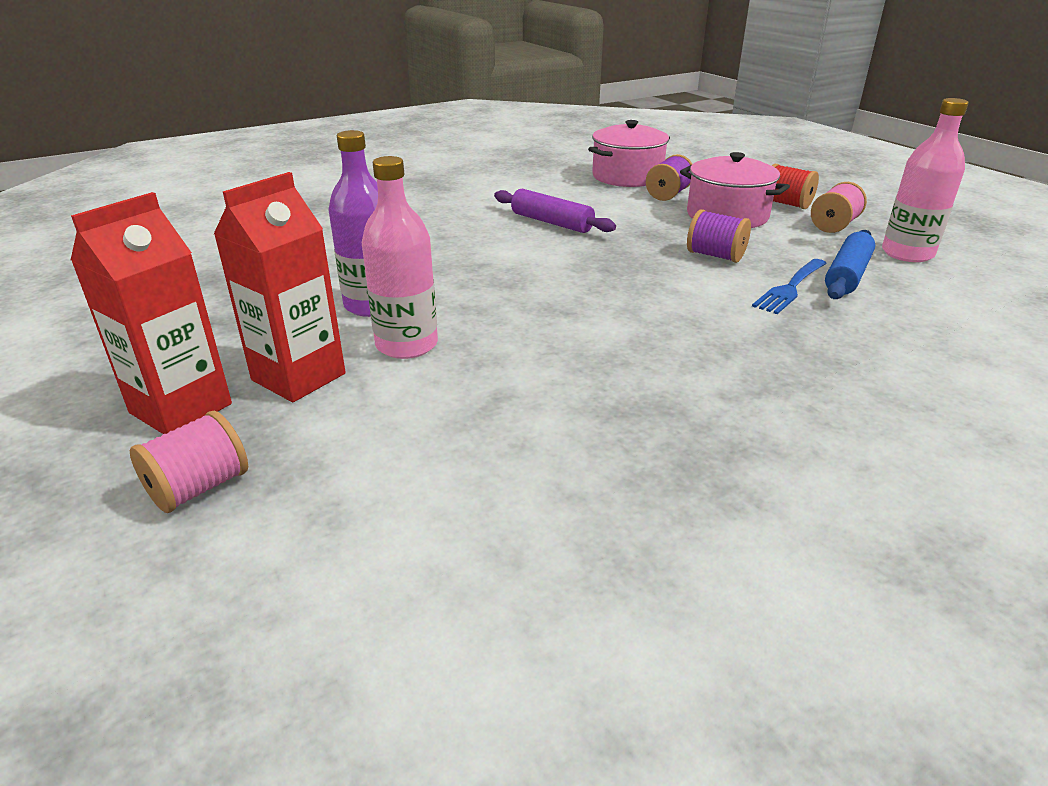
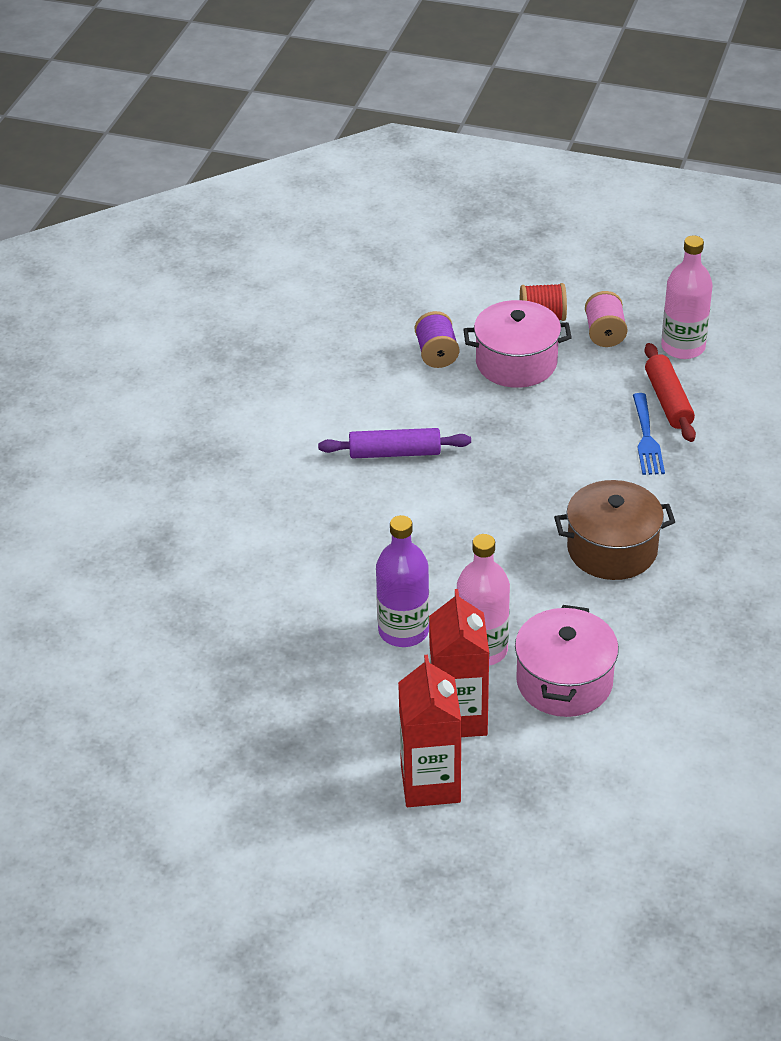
camera: 40 degrees left, 10 degrees up
(199, 488) = (529, 812): pink spool -> none
(627, 176) = (368, 341): pink pot -> pink pot (564, 682)
(642, 338) = (612, 549): none -> brown pot
(715, 256) = (563, 427): purple spool -> none
(847, 276) = (668, 401): blue rolling pin -> red rolling pin

